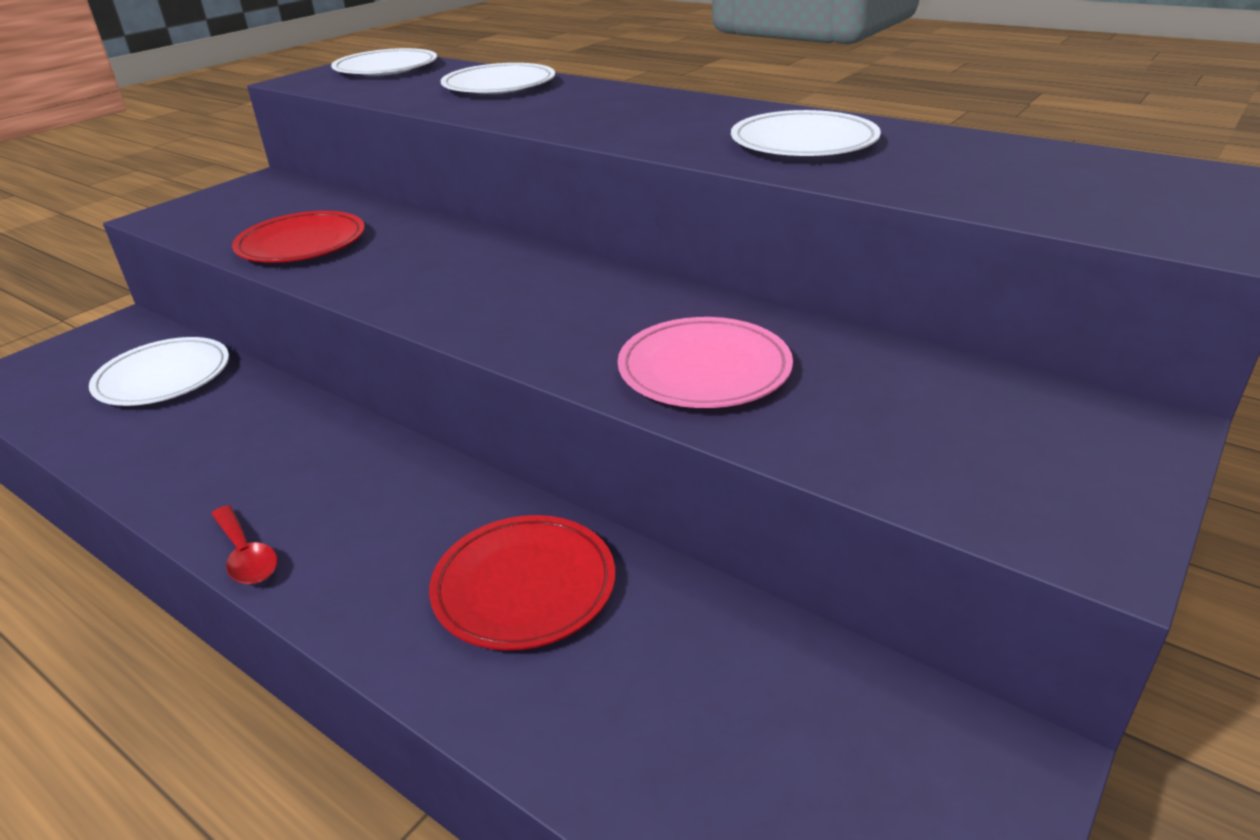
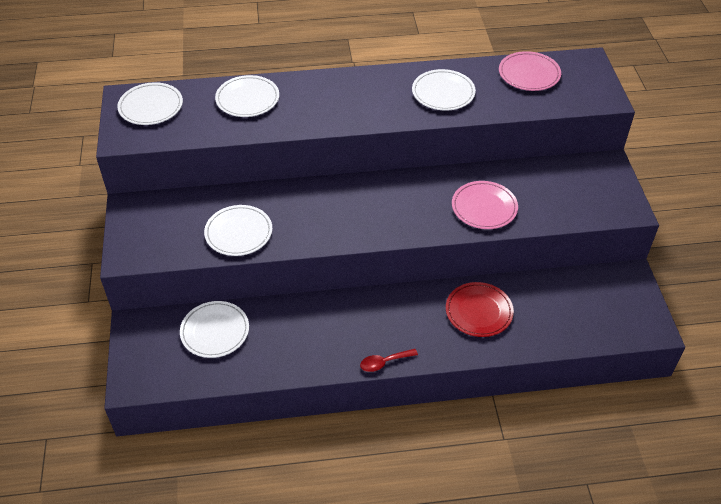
camera: 45 degrees left, 15 degrees up
(246, 556) = (384, 362): red spoon -> red spoon turned 150 degrees clockwise
(301, 244) = (238, 233): red plate -> white plate
(1039, 163) = (529, 74): none -> pink plate

